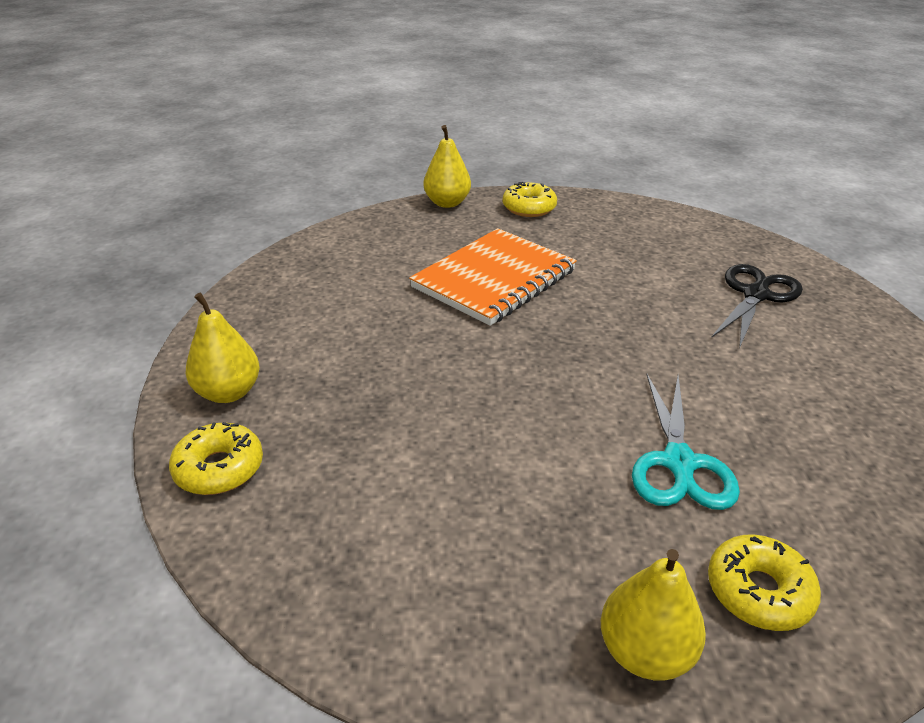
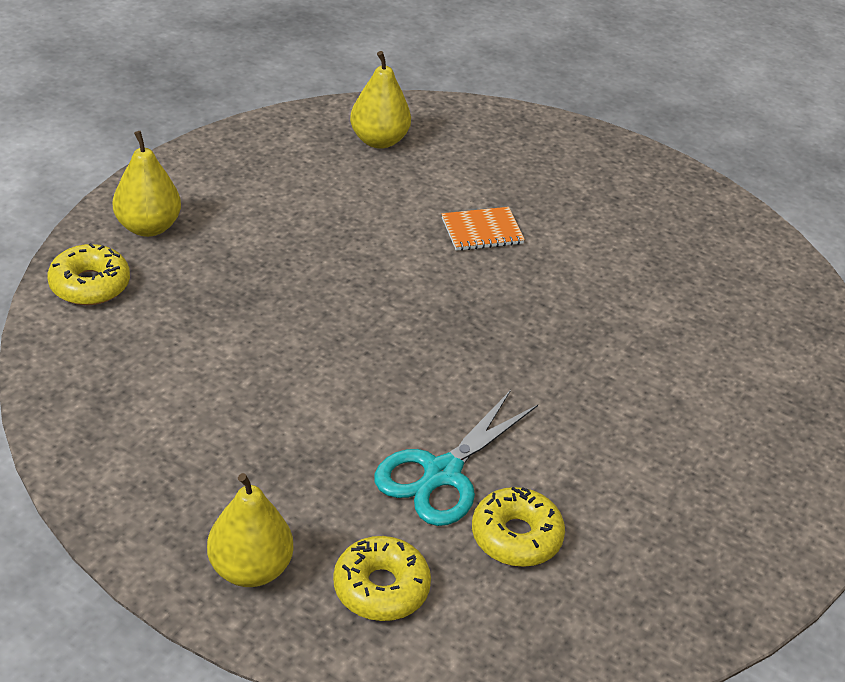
camera: 30 degrees right, 5 degrees up
(447, 203) = (533, 123): yellow pear -> yellow pear (379, 140)
(494, 279) = (482, 231): orange notebook -> orange notebook, size x0.45
(529, 208) = (616, 168): yellow donut -> yellow donut (516, 536)
(755, 295) = (737, 378): black scissors -> none

